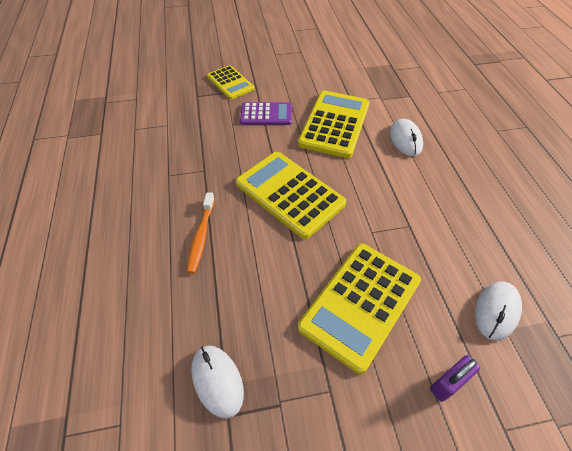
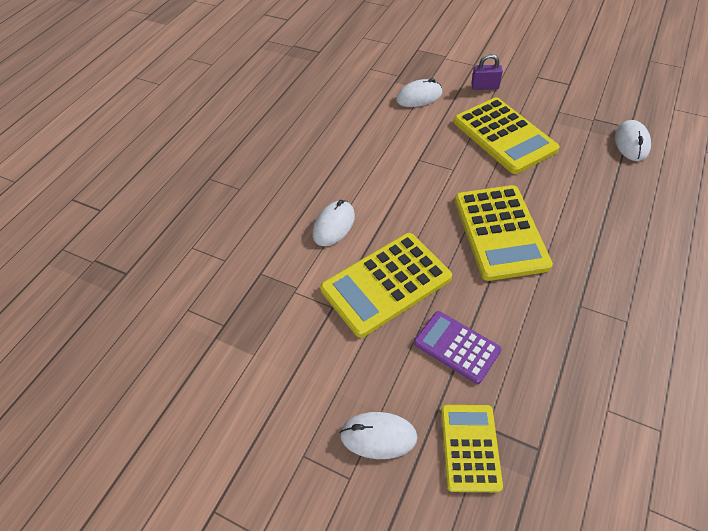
camera: 140 degrees left, 0 degrees up
(201, 236) = (610, 235): orange toothbrush -> none
(275, 69) = (378, 436): none -> white mouse
(360, 304) = (504, 136): yellow calculator -> yellow calculator turned 75 degrees clockwise

